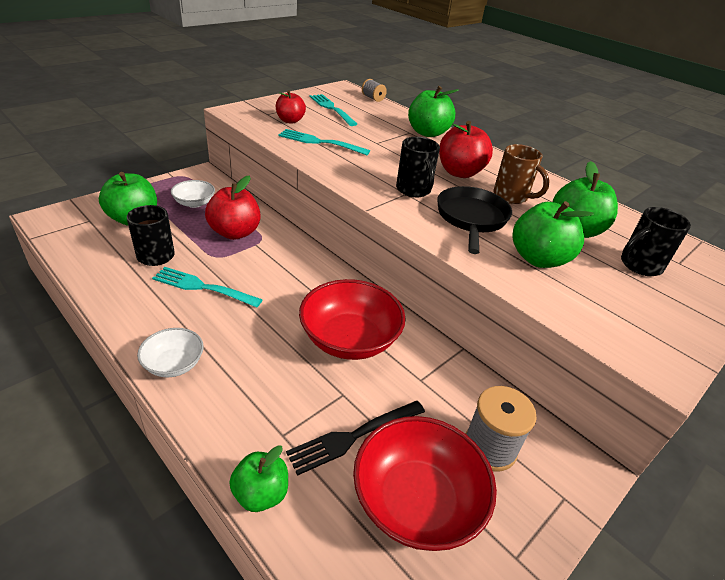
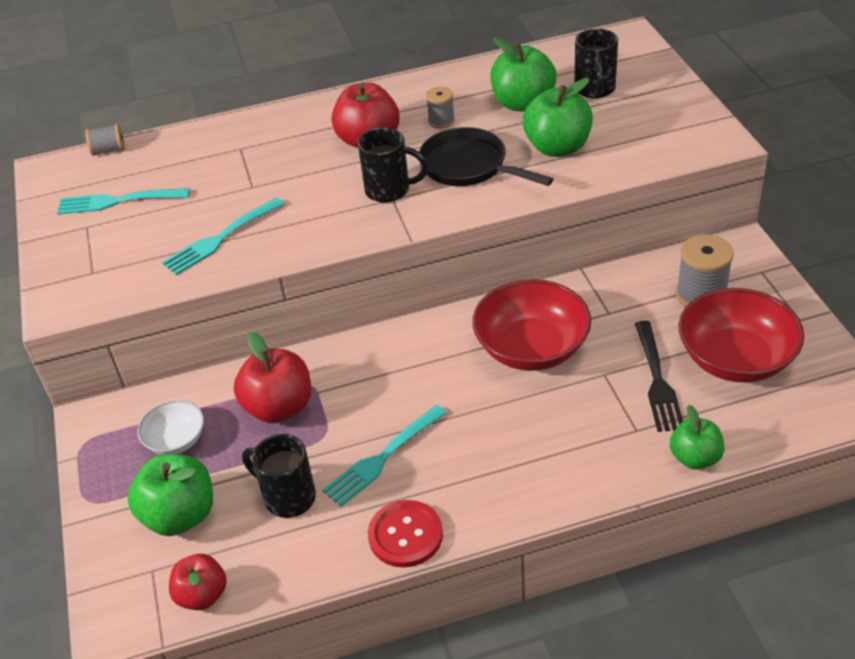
camera: 55 degrees left, 5 degrees up
(129, 316) = (405, 535): none -> red button
(174, 364) = (507, 501): white bowl -> none
(290, 121) = (133, 253): red apple -> red apple (202, 595)
(427, 133) = (252, 132): green apple -> none
(511, 197) = (441, 121): brown mug -> grey spool

